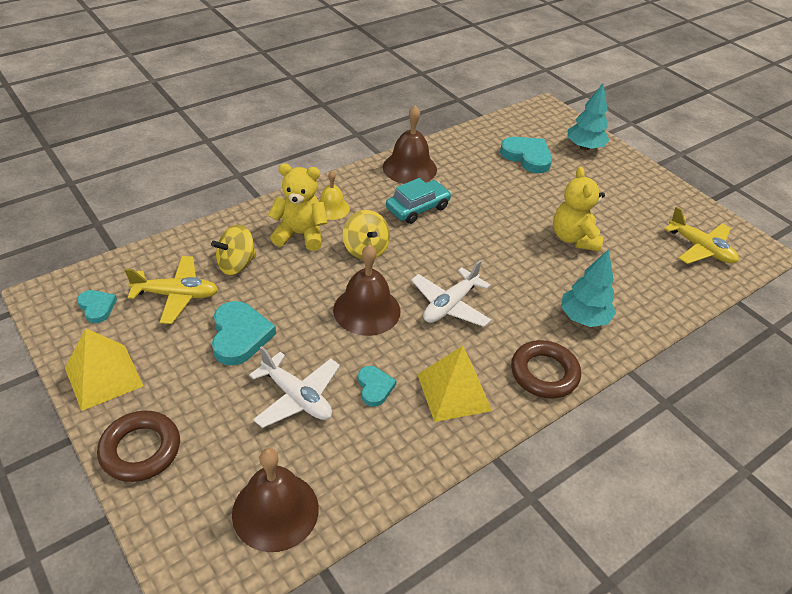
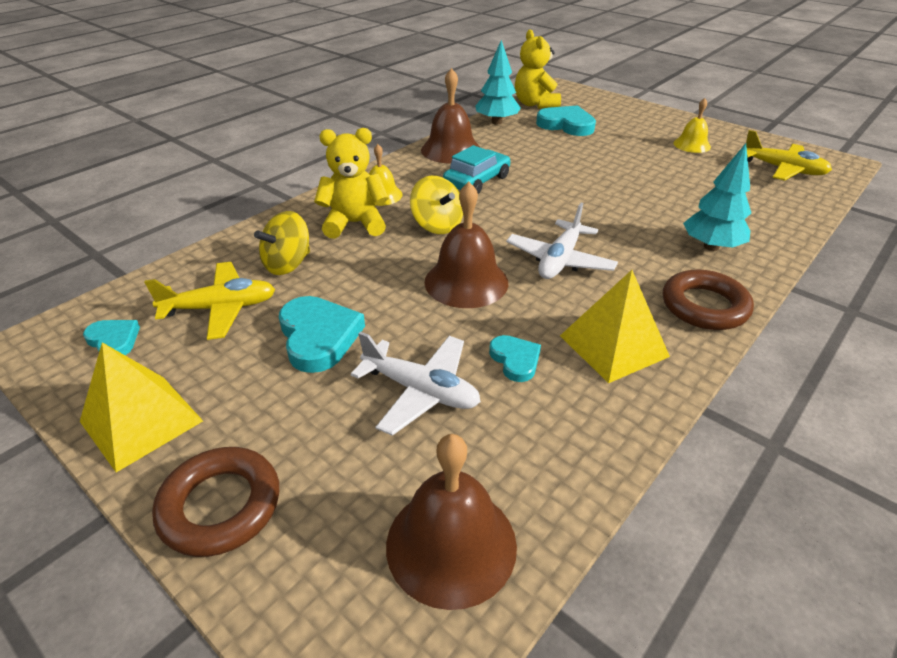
camera: 10 degrees left, 5 degrees down
(573, 238) = (654, 181): yellow teddy bear -> yellow teddy bear (535, 104)
(584, 147) = (617, 110): turquoise tree -> turquoise tree (496, 122)
(632, 203) = (692, 145): none -> yellow bell

